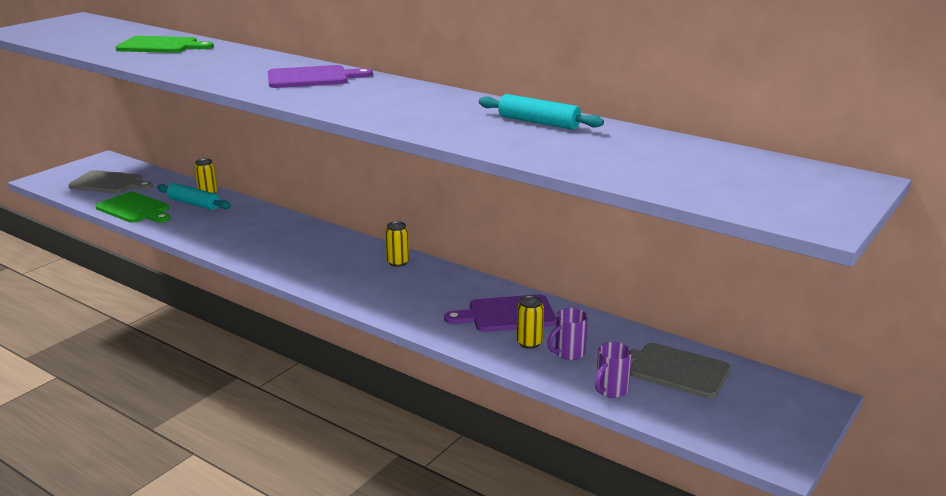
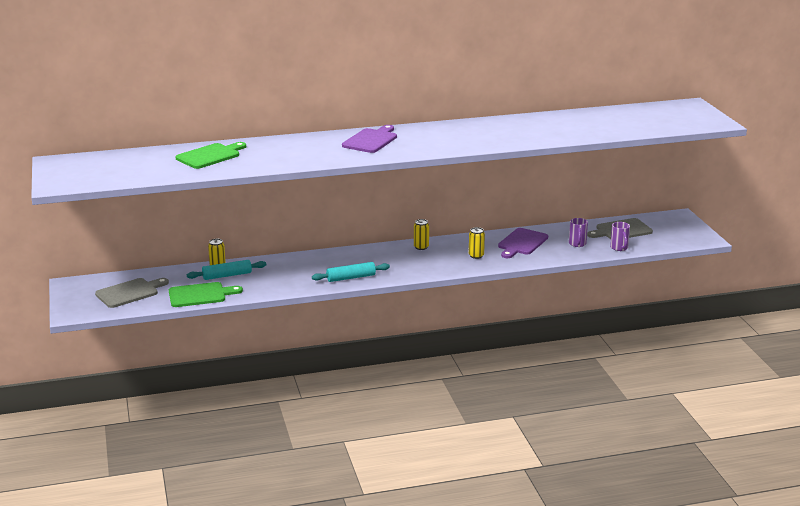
camera: 50 degrees left, 0 degrees up
(529, 343) = (556, 248): yellow can -> yellow can (476, 256)
(539, 122) = (537, 122): turquoise rolling pin -> turquoise rolling pin (351, 277)

